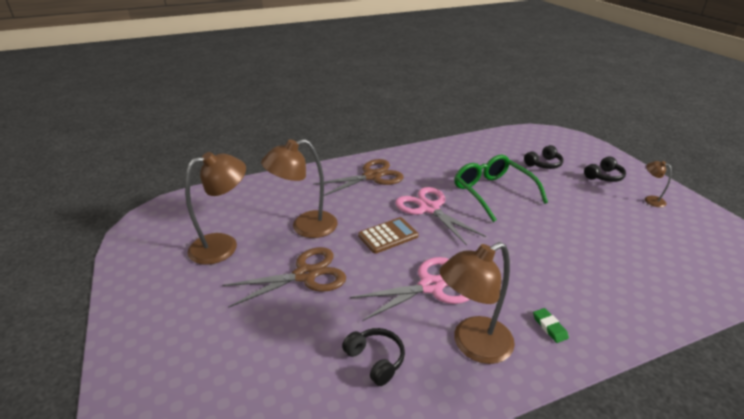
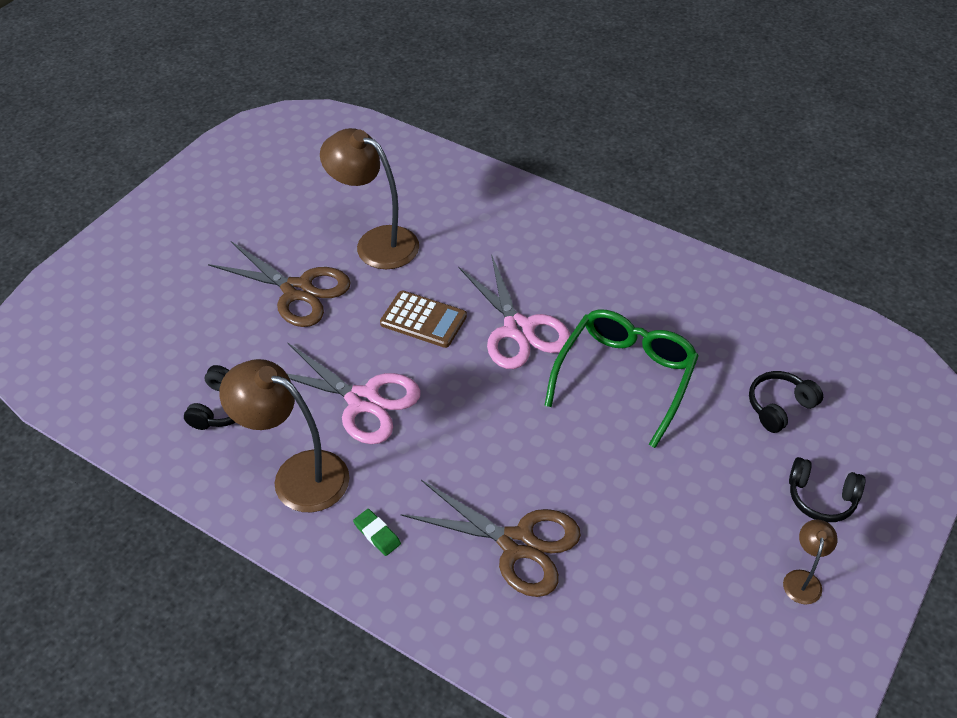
camera: 55 degrees right, 15 degrees up
(223, 245) = (291, 202): brown lamp -> none
(372, 176) = (540, 239): brown scissors -> brown scissors (517, 544)
(429, 208) = (518, 329): pink scissors -> pink scissors turned 135 degrees clockwise
(543, 164) = (779, 407): black headphones -> black headphones turned 120 degrees clockwise
(549, 327) = (377, 534): green eraser -> green eraser turned 75 degrees counterclockwise

